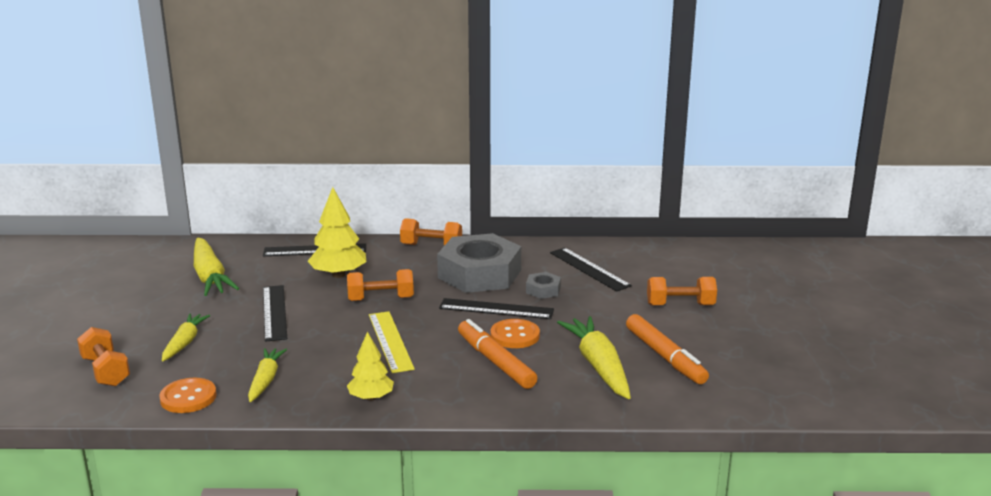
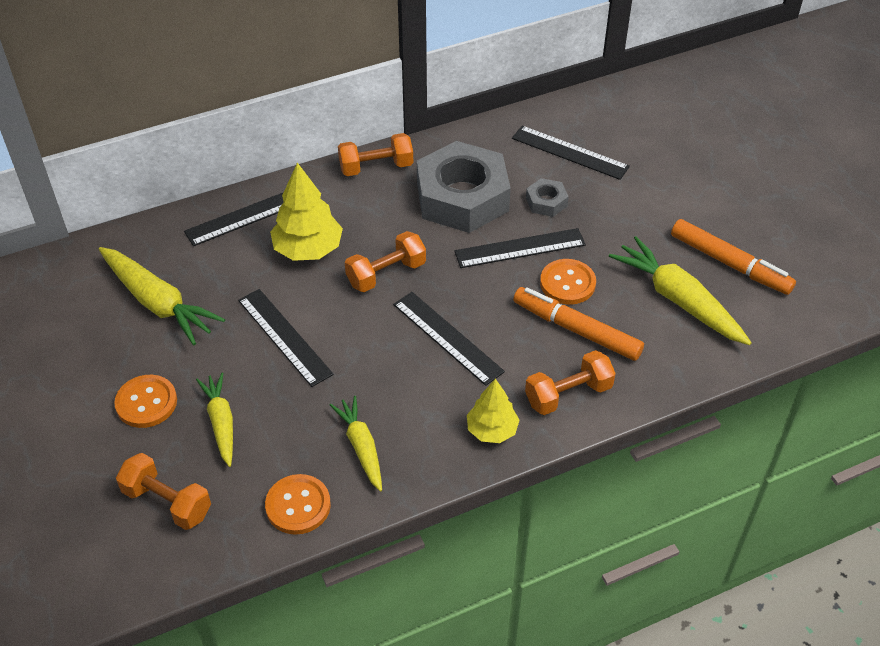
camera: 25 degrees left, 25 degrees up
(148, 321) = (146, 403): none -> orange button
(390, 341) = (447, 338): yellow ruler -> black ruler
(680, 305) = (694, 180): orange dumbbell -> orange dumbbell (568, 394)

